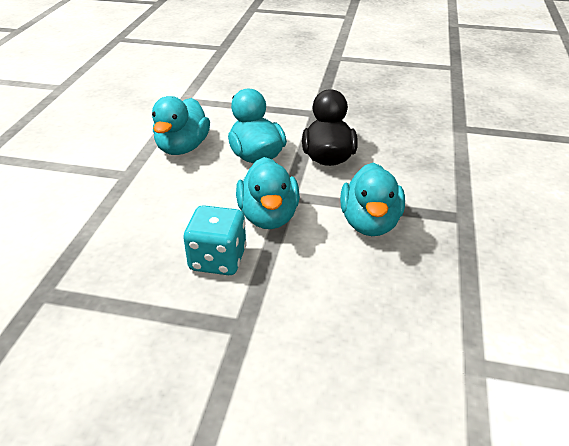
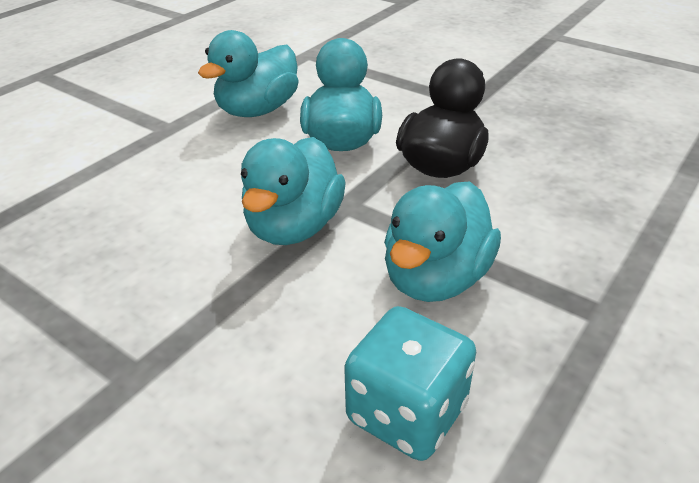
camera: 25 degrees right, 0 degrees up
(218, 259) = (180, 267): turquoise dice -> turquoise dice (406, 412)

